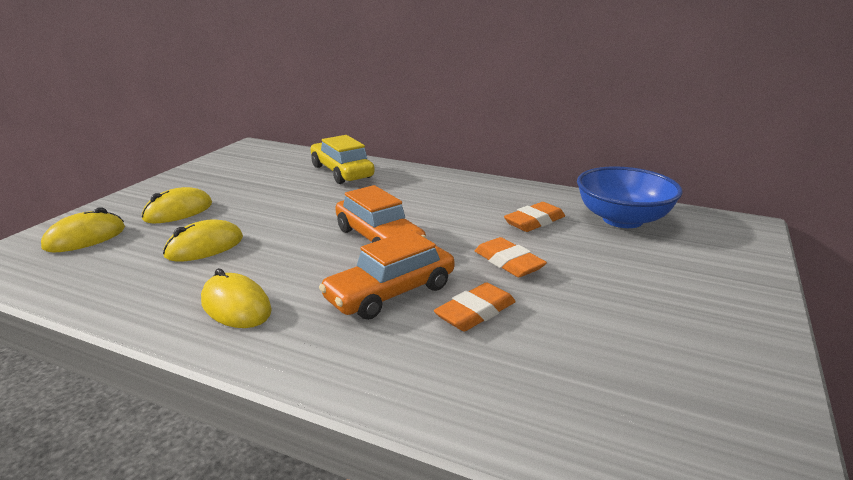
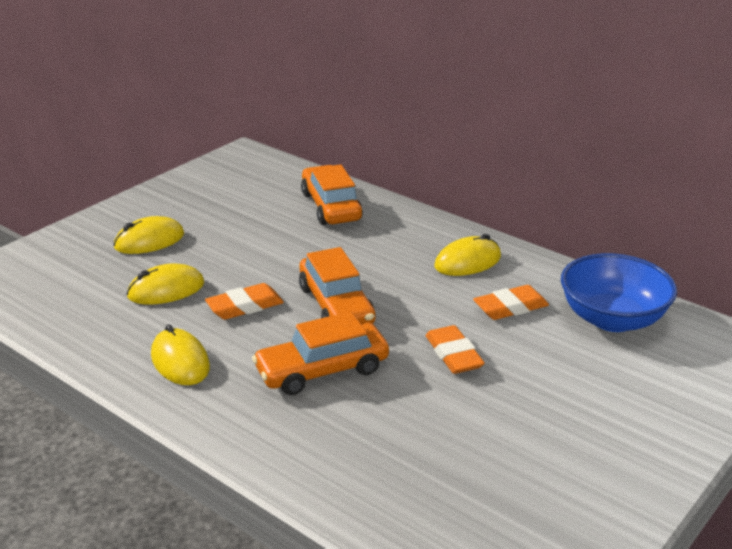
camera: 15 degrees right, 5 degrees up
(85, 238) = (60, 262): yellow mouse -> yellow mouse (467, 262)
(342, 172) = (331, 206): yellow car -> orange car
(475, 312) = (391, 404): orange eraser -> orange eraser (245, 306)

